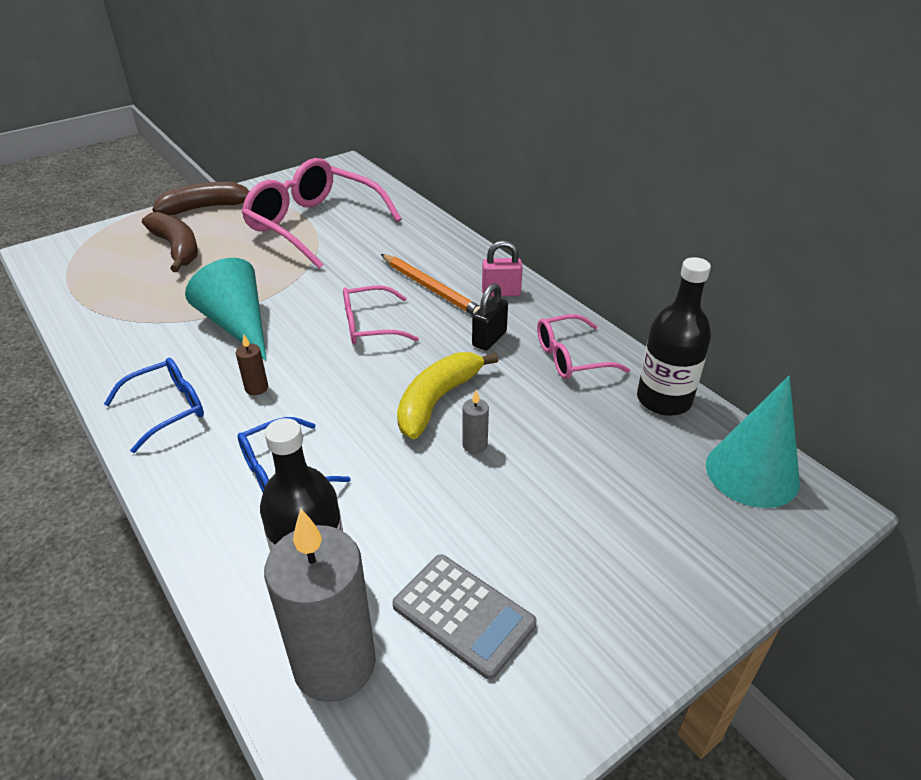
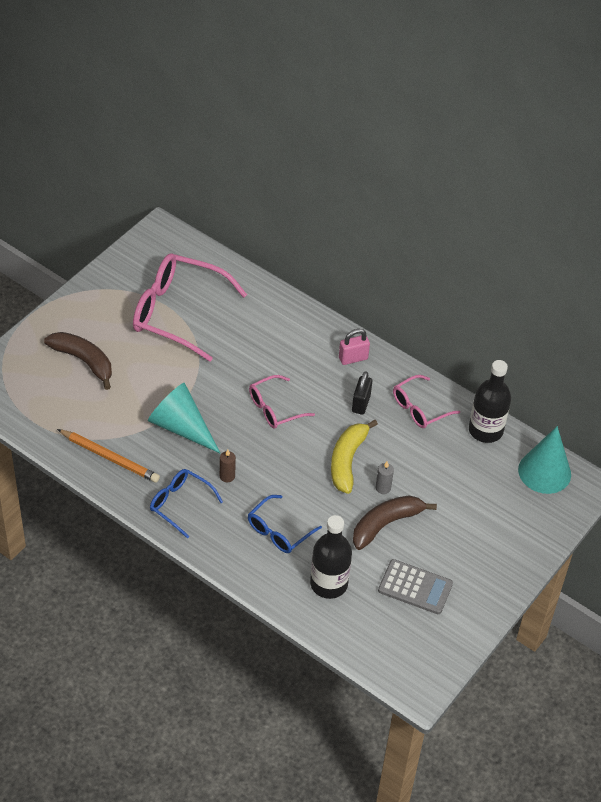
camera: 20 degrees left, 10 degrees up
(168, 409) = (180, 504): blue glasses -> blue glasses turned 90 degrees counterclockwise
(206, 207) = (75, 309): brown banana -> brown banana (386, 524)
(334, 664) = (363, 625): grey candle -> none
(432, 289) = (302, 364): orange pencil -> orange pencil (110, 457)

